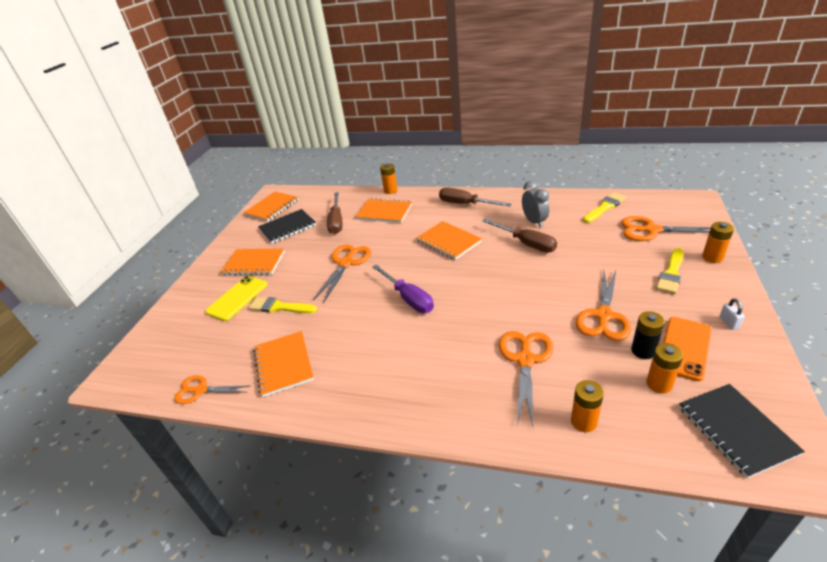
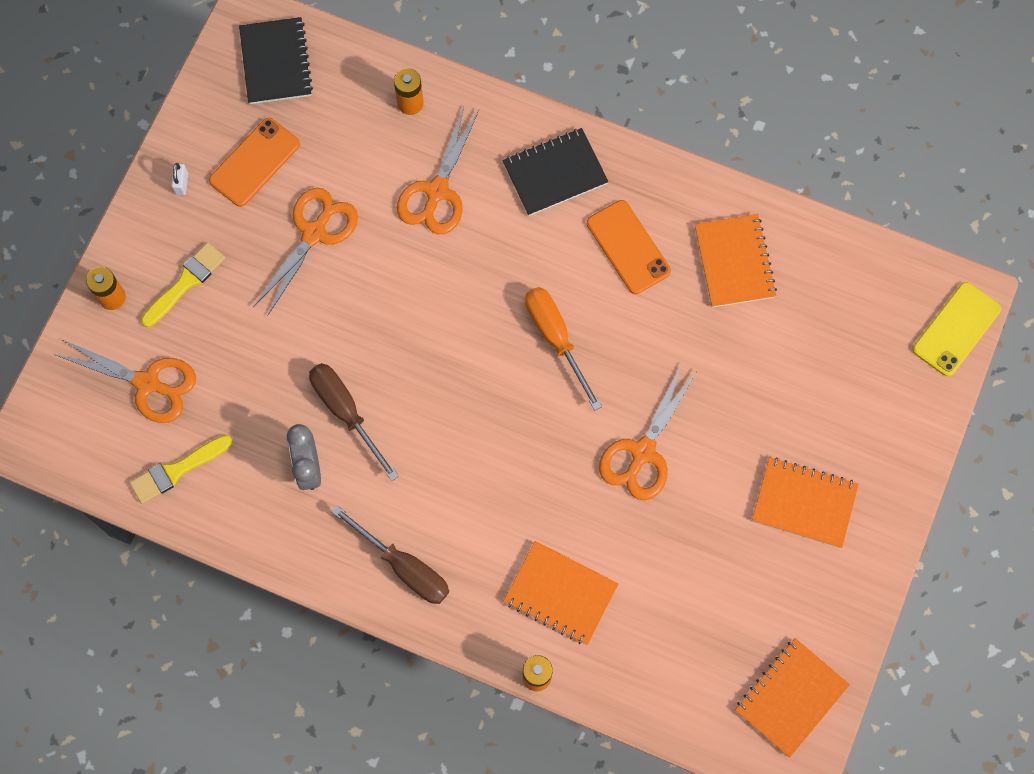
camera: 175 degrees left, 35 degrees up
(201, 390) = (837, 247): orange scissors -> none
(237, 298) = (819, 416): yellow phone -> yellow phone (956, 329)
(279, 307) = (748, 375): yellow brush -> none
(287, 227) = (751, 604): black notebook -> black notebook (555, 173)
(336, 222) = (655, 591): brown screwdriver -> none
(365, 356) = (628, 247): none -> orange phone
(408, 298) = (556, 338): purple screwdriver -> orange screwdriver
(448, 241) = (465, 458): orange notebook -> none
(643, 351) = (301, 170): black battery -> none
(659, 384) = (312, 125): orange battery -> none

